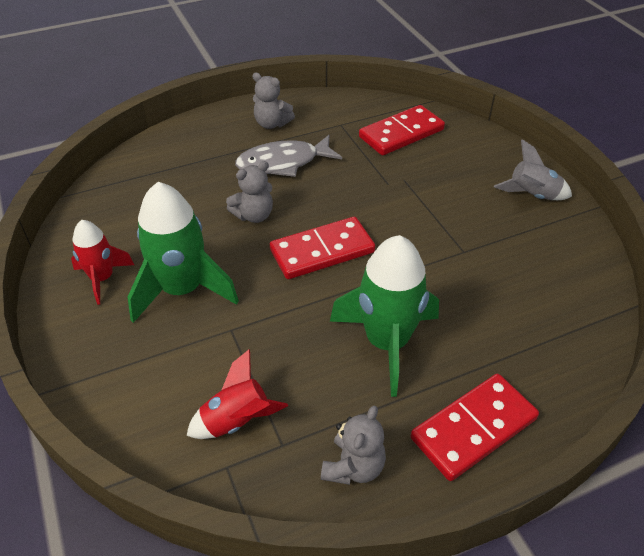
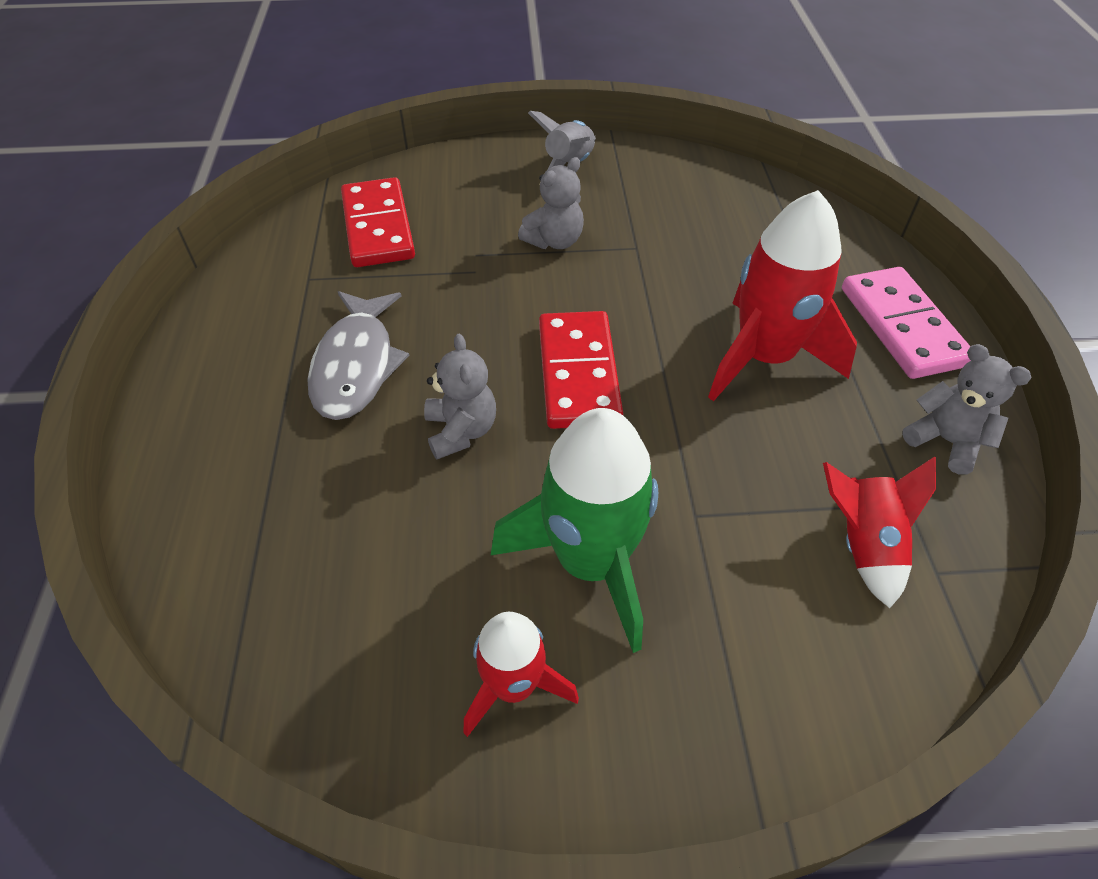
camera: 70 degrees left, 5 degrees up
(272, 124) = (243, 354): grey teddy bear -> grey teddy bear (554, 241)
(387, 342) = (764, 357): green rocket -> red rocket
(473, 428) = (902, 326): red domino -> pink domino

